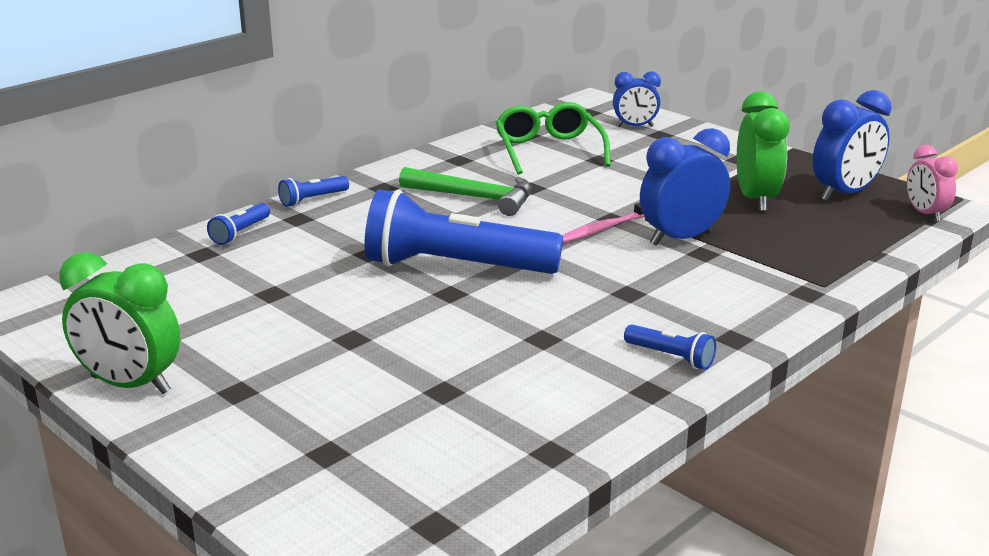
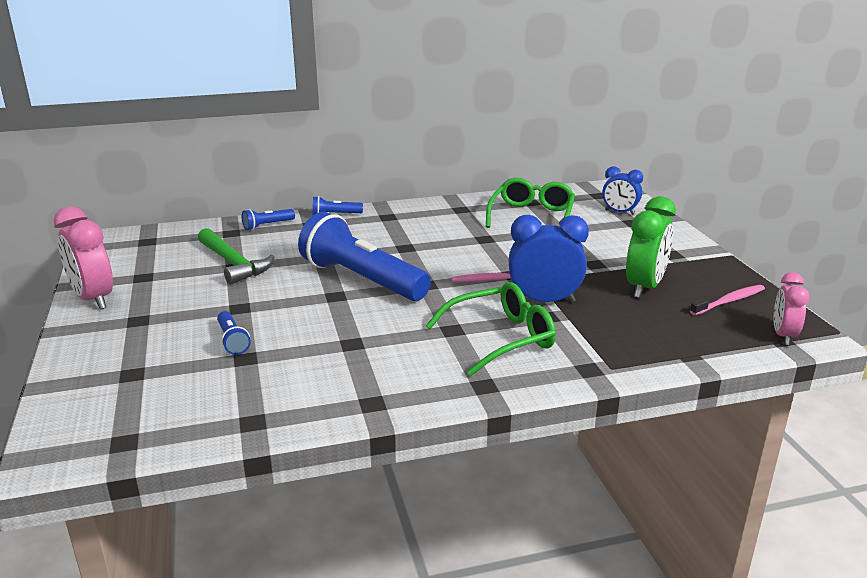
camera: 30 degrees right, 0 degrees up
(130, 385) = (93, 299): green clock -> pink clock
(474, 197) = (436, 237): green hammer -> green hammer (233, 263)
(671, 357) = (419, 384): blue flashlight -> blue flashlight (232, 341)
(689, 286) = (502, 338): none -> green glasses
(844, 194) = (729, 301): blue clock -> pink toothbrush

